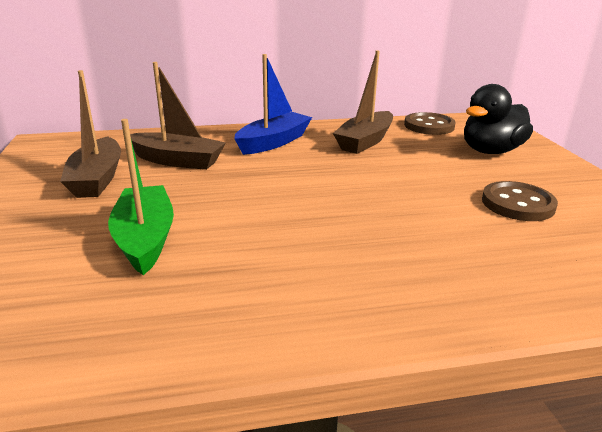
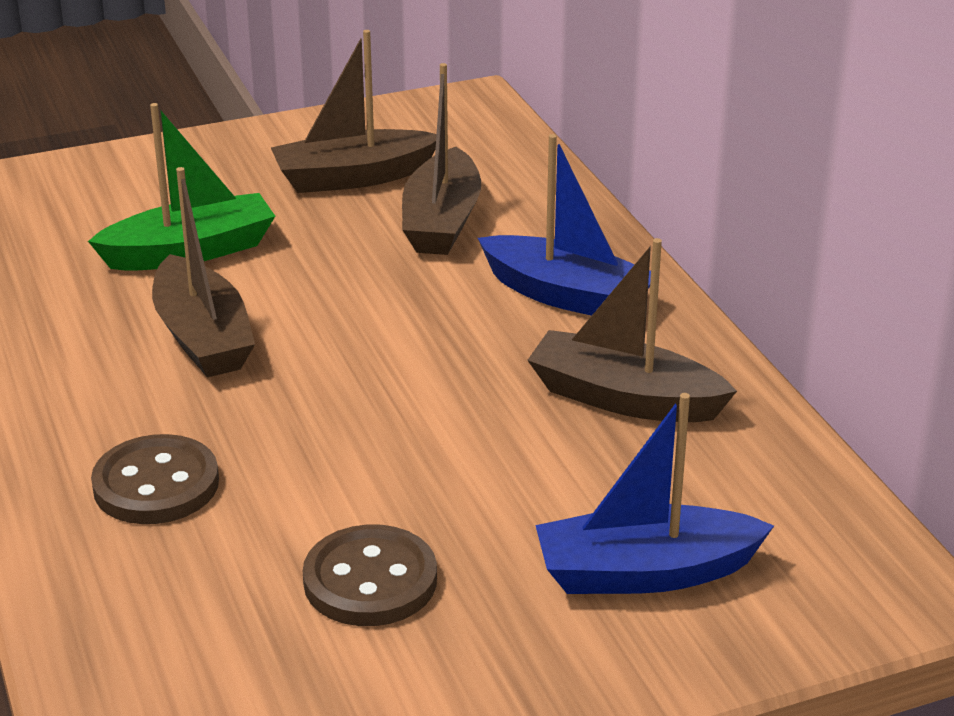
camera: 80 degrees right, 5 degrees up
(268, 239) = (203, 337): none -> brown boat
(429, 126) = (780, 486): brown button -> brown button (156, 484)
(491, 151) = (645, 572): black duck -> blue boat

